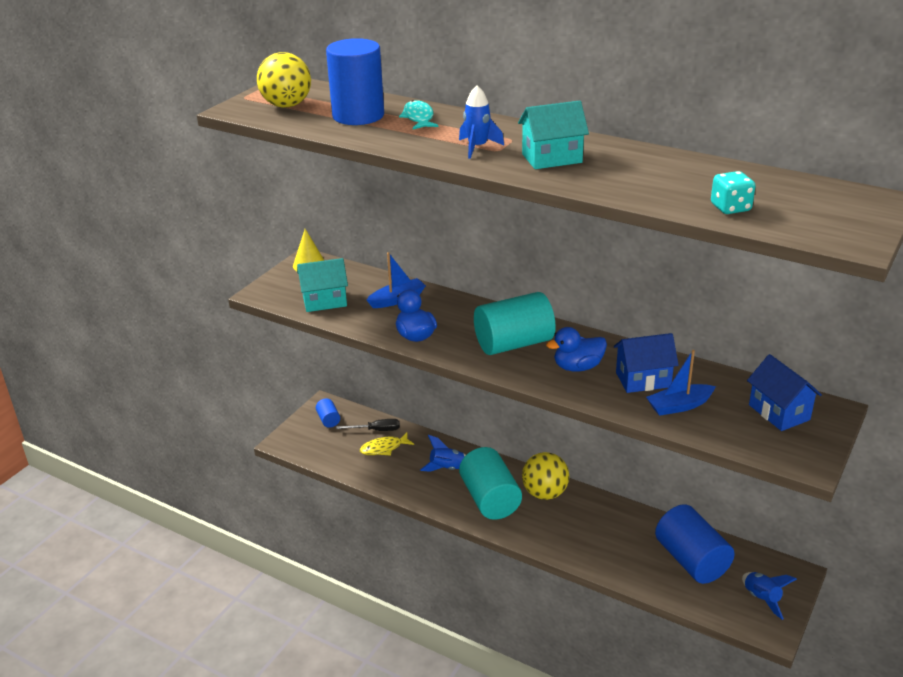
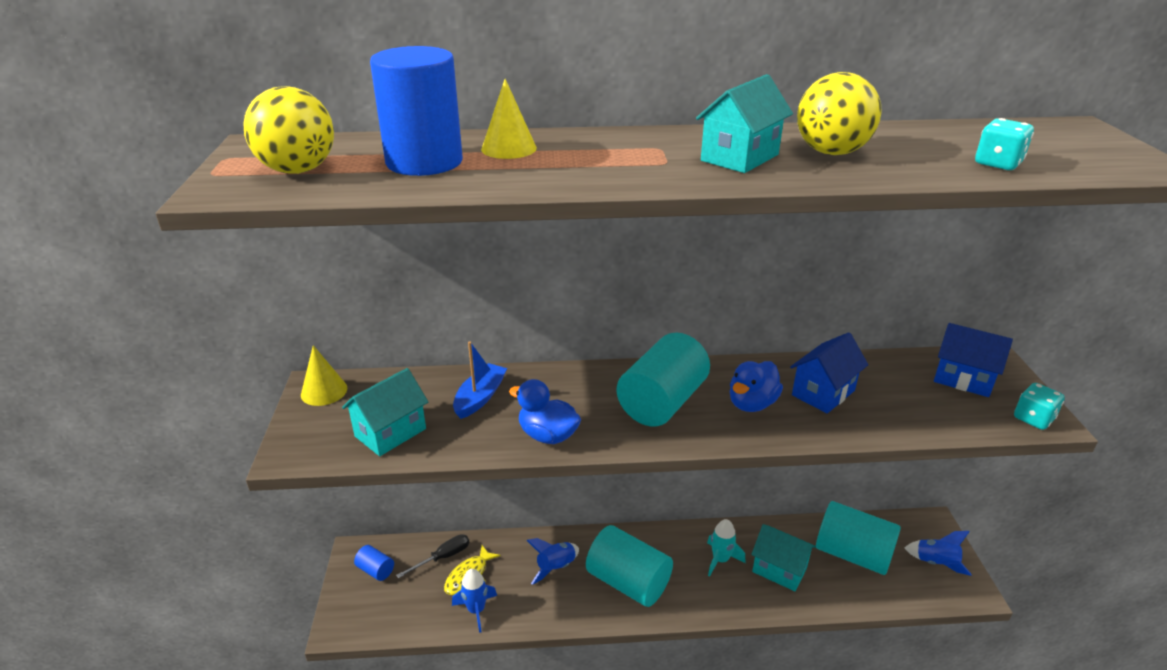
camera: 35 degrees left, 0 degrees up
(418, 118) = (509, 148): turquoise fish -> yellow cone
(477, 147) = (638, 165): blue rocket -> blue rocket (476, 610)
(545, 493) = (672, 548): yellow ball -> yellow ball (831, 152)
(574, 516) = (720, 560): none -> turquoise rocket
(616, 543) = (779, 569): none -> turquoise house
(679, 406) = (885, 408): blue boat -> none
(691, 560) = (852, 554): blue cylinder -> turquoise cylinder
(797, 457) = (1033, 419): none -> turquoise dice

